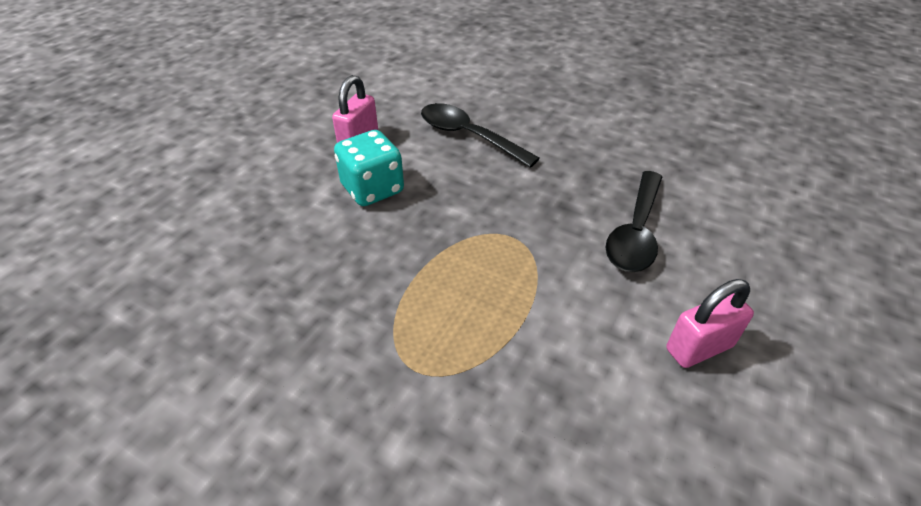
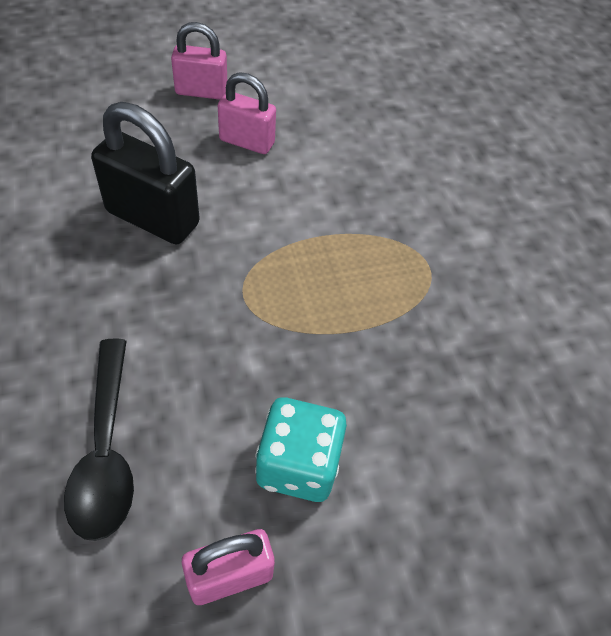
camera: 140 degrees left, 10 degrees up
(635, 232) = (152, 218): black spoon -> black padlock
(819, 363) = (201, 91): none -> pink padlock

